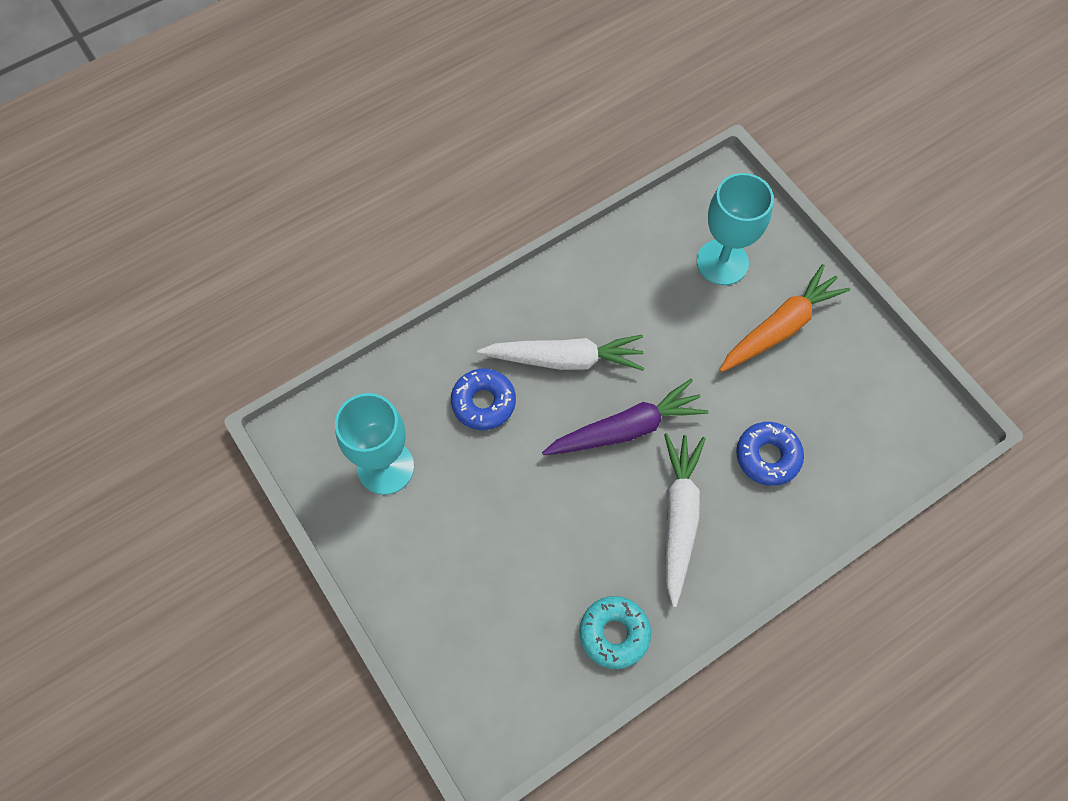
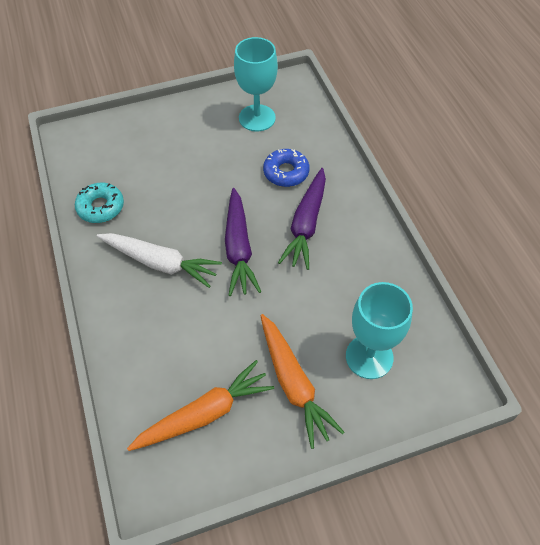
camera: 105 degrees right, 10 degrees down
(565, 359) = (306, 224): white carrot -> purple carrot
(767, 456) = (183, 335): blue donut -> none
(847, 405) = (205, 413): none -> orange carrot

